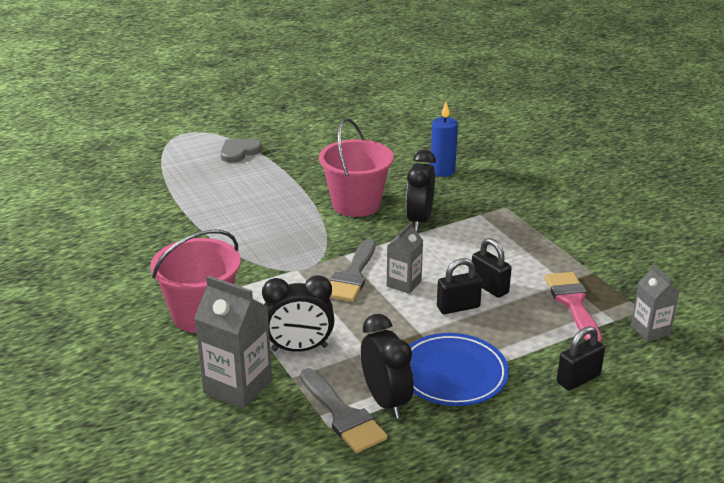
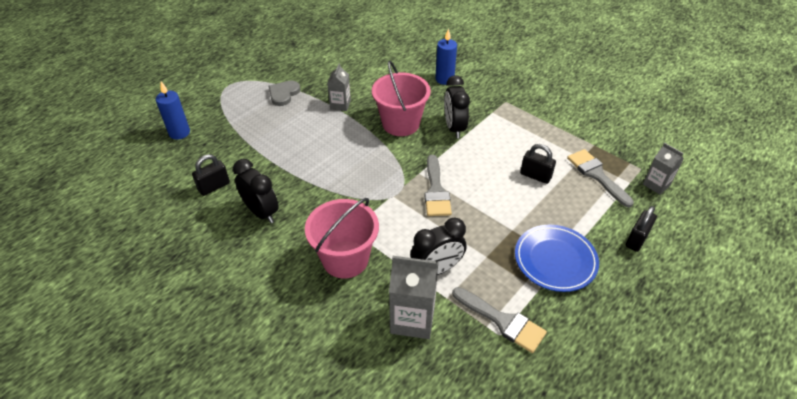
camera: 20 degrees left, 15 degrees up
(102, 166) = (179, 133): none -> blue candle
(386, 401) = (524, 298): black clock -> black clock (261, 212)
(404, 283) = (476, 188): grey carton -> grey carton (340, 105)
(458, 307) = (525, 199): black padlock -> black padlock (214, 187)
(572, 303) = (596, 175): pink brush -> grey brush

